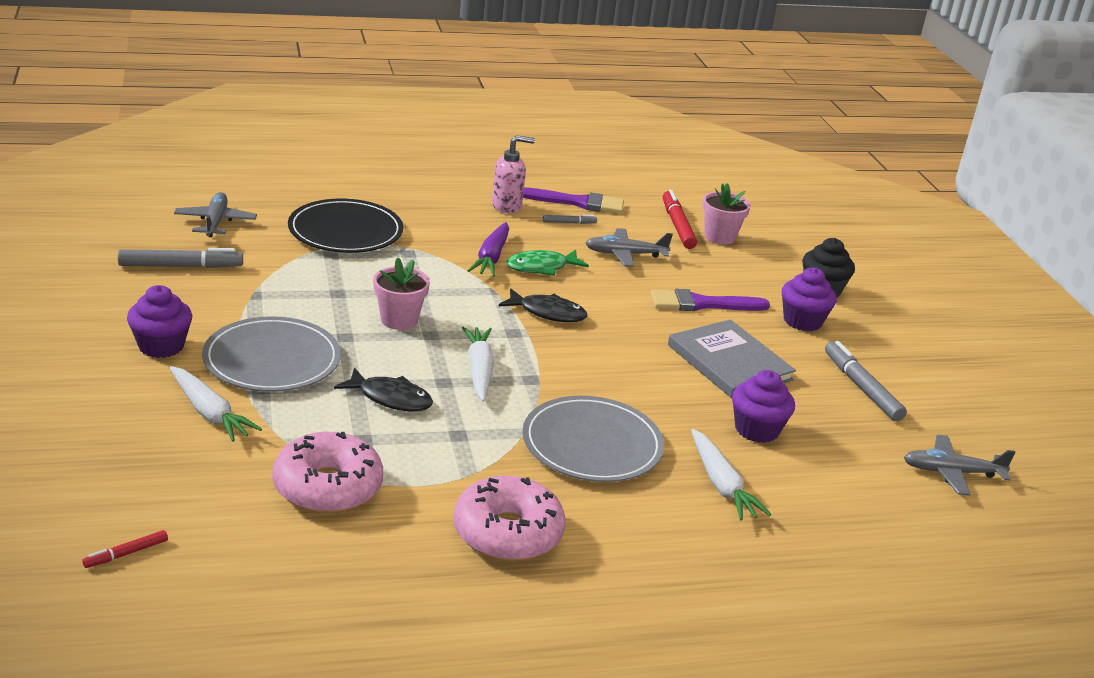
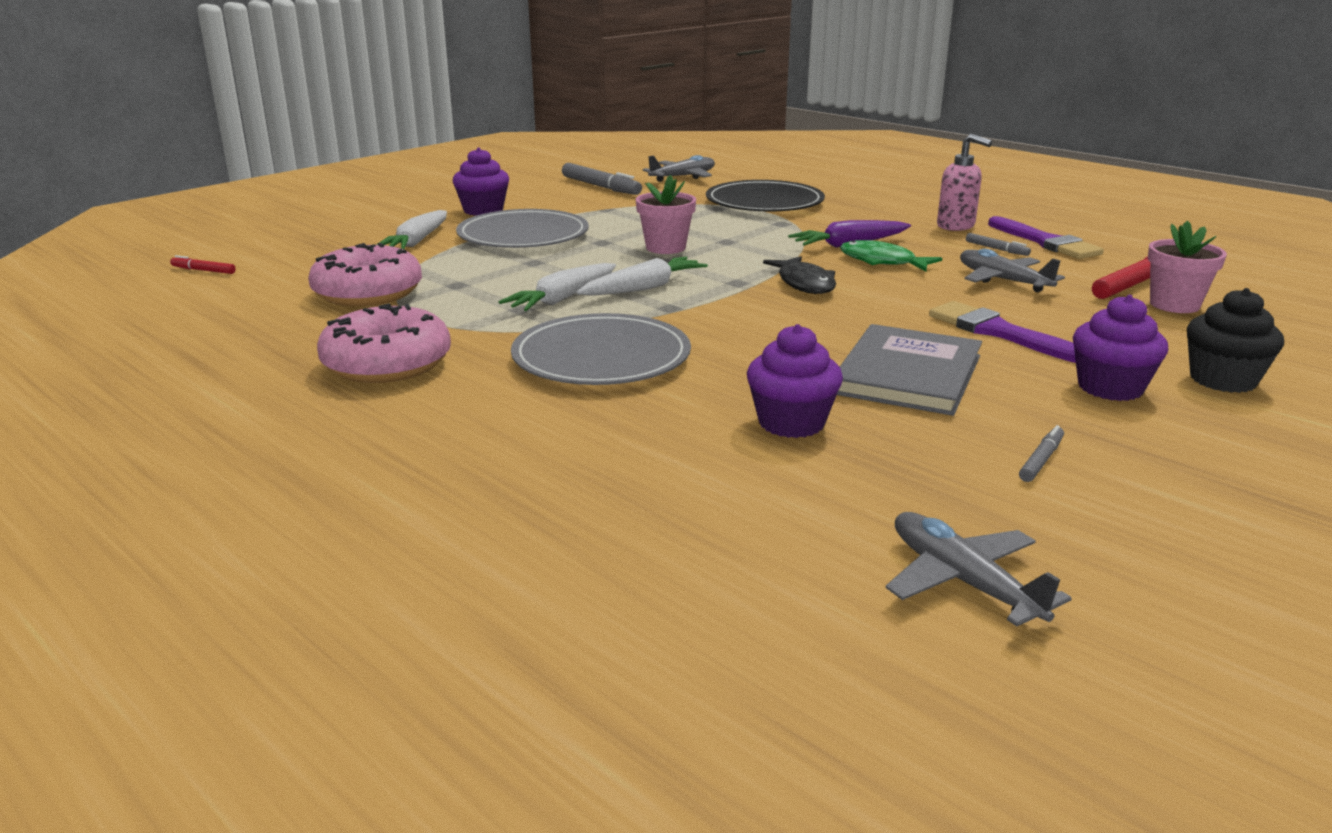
camera: 60 degrees right, 5 degrees down
(390, 398) = (536, 276): black fish -> none
(721, 484) = (634, 432): white carrot -> white carrot (563, 298)
(861, 387) = (1041, 460): grey marker -> grey marker, size x0.52

